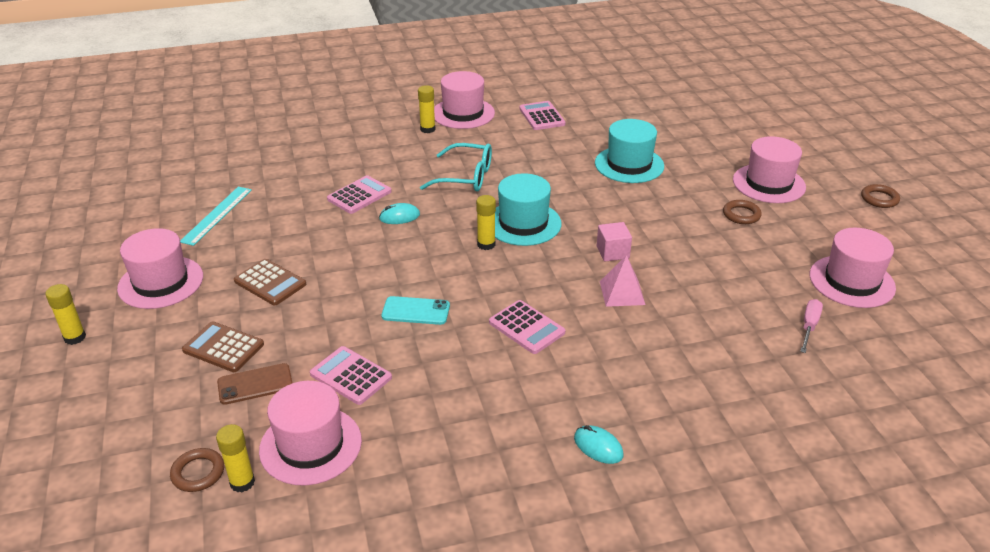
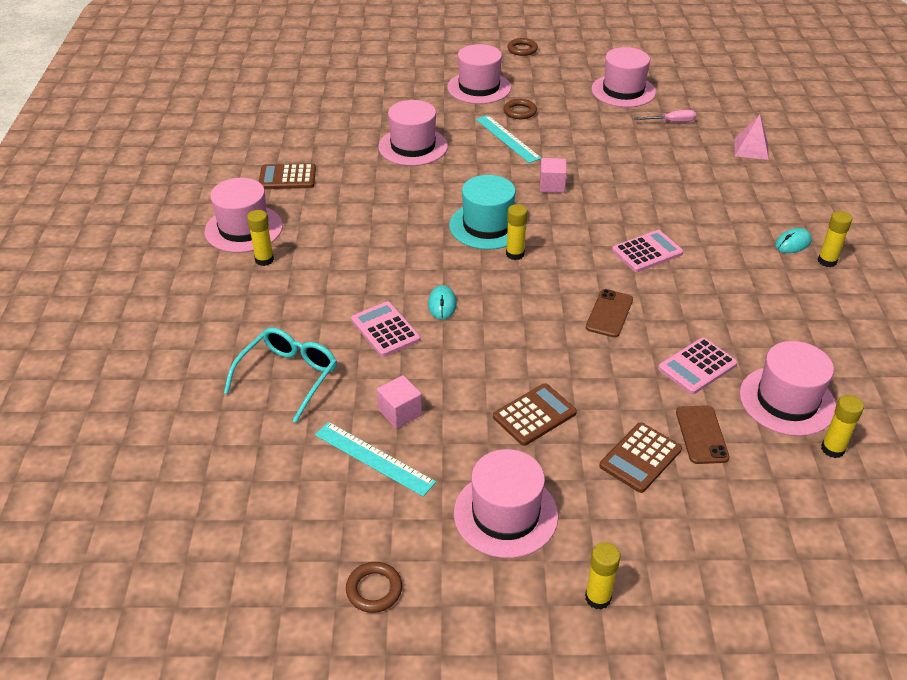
camera: 75 degrees left, 5 degrees up
(198, 473) = (821, 480): brown ring -> brown ring (374, 589)
(265, 218) = (400, 412): none -> pink cube
(416, 311) = (609, 313): turquoise phone -> brown phone
(465, 177) = (384, 248): turquoise glasses -> turquoise glasses (288, 377)
(542, 116) = (287, 177): pink calculator -> brown calculator
(574, 480) = (827, 261): none -> yellow glue stick
(622, 293) = (611, 193): pink pyramid -> pink pyramid (751, 149)
(629, 164) = (413, 146): turquoise hat -> pink hat
(682, 214) = (507, 138): none -> turquoise ruler
(809, 326) = (671, 122): pink screwdriver -> pink screwdriver turned 135 degrees clockwise

